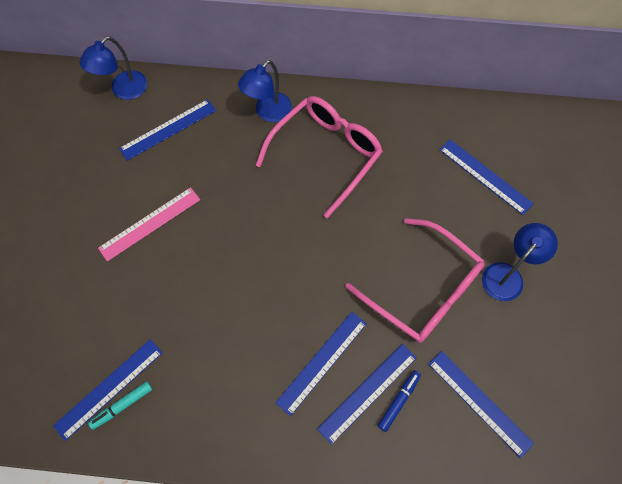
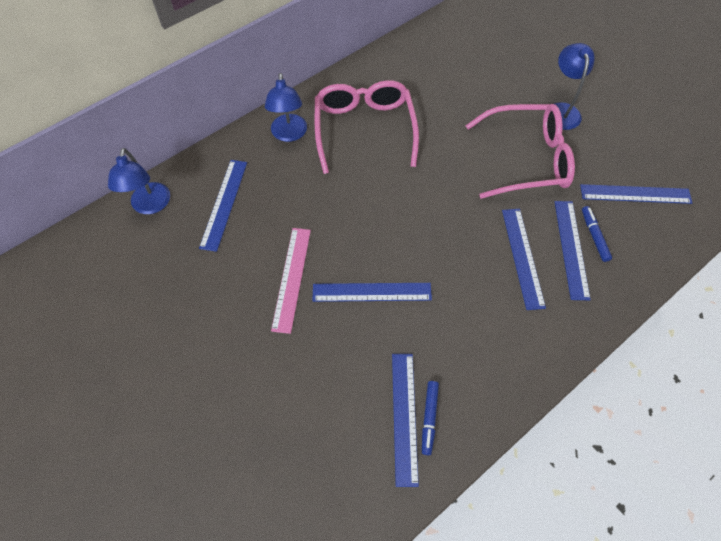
camera: 45 degrees left, 5 degrees down
(122, 406) = (429, 418): turquoise marker -> blue marker
(485, 176) = (479, 65): blue ruler -> blue ruler (372, 292)

